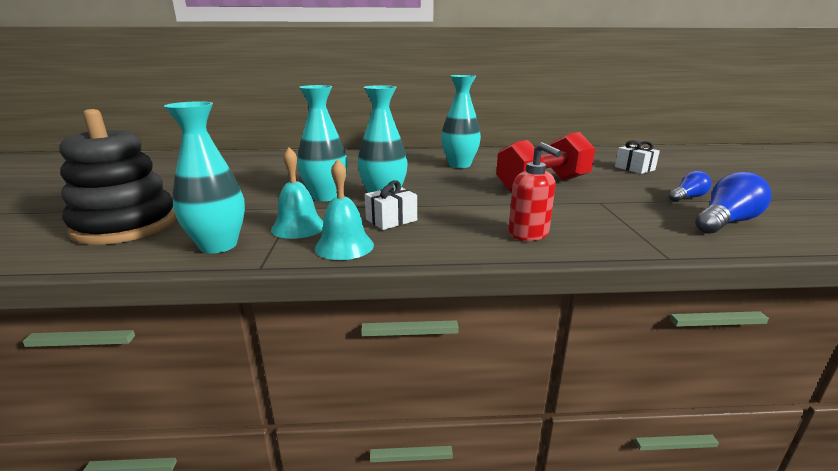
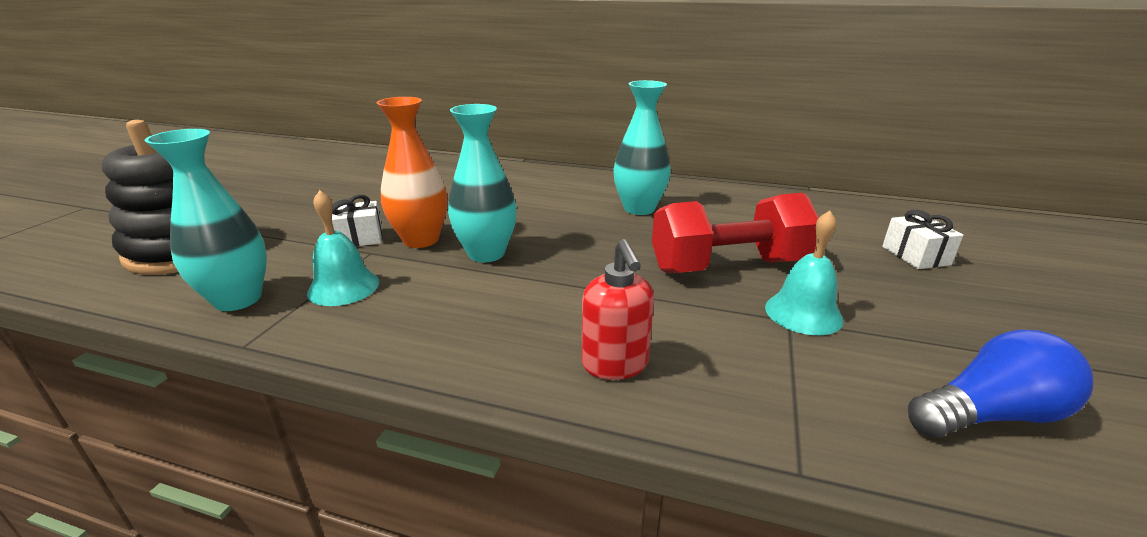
camera: 20 degrees right, 5 degrees up
(326, 196) = (421, 240): turquoise vase -> orange vase
(344, 246) = (361, 331): turquoise bell -> turquoise bell (803, 313)
(391, 220) = (458, 296): white gift -> white gift (357, 238)
(687, 197) = (961, 339): blue light bulb -> none

